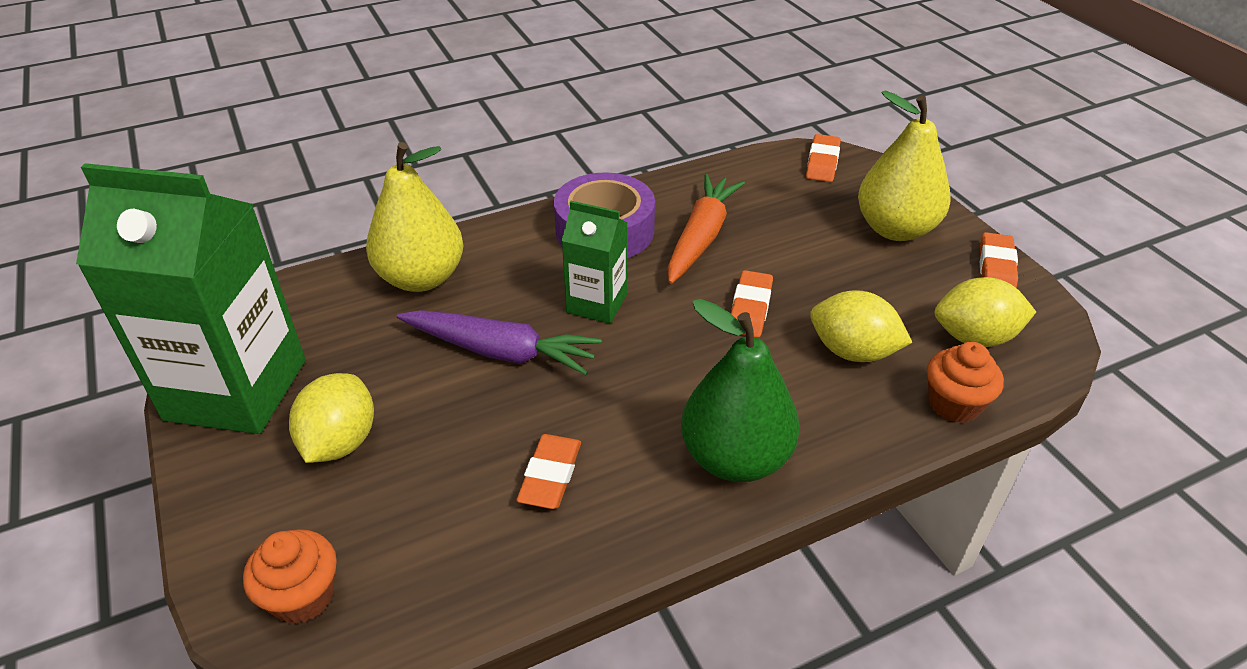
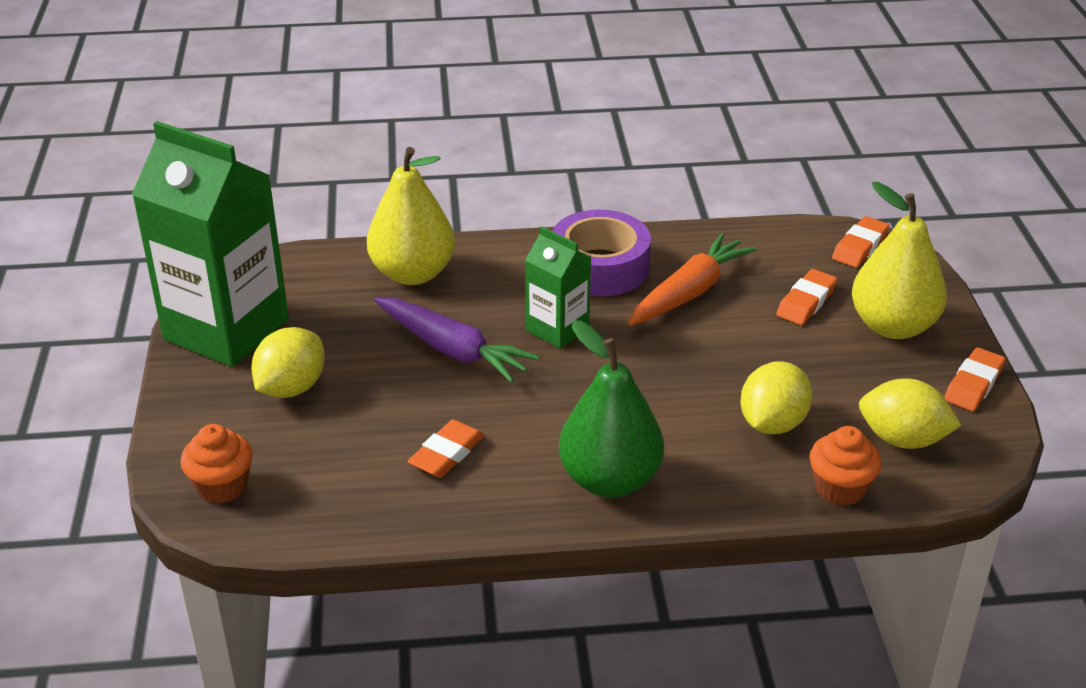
camera: 20 degrees right, 5 degrees down
(750, 308) = (698, 365): orange eraser -> orange eraser (806, 302)
(852, 352) = (772, 424): yellow lemon -> yellow lemon turned 75 degrees clockwise

